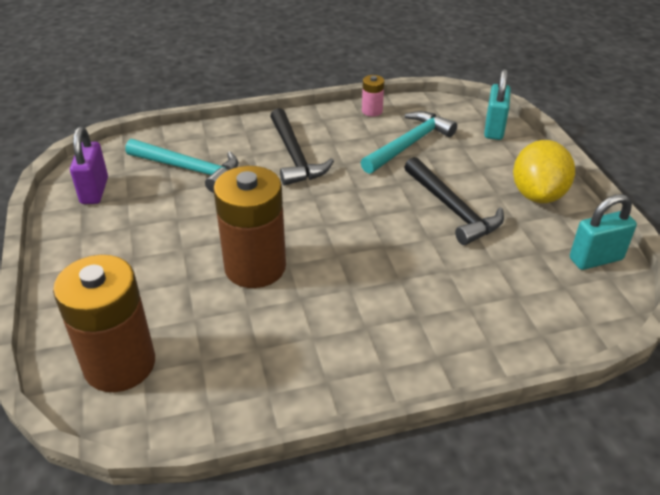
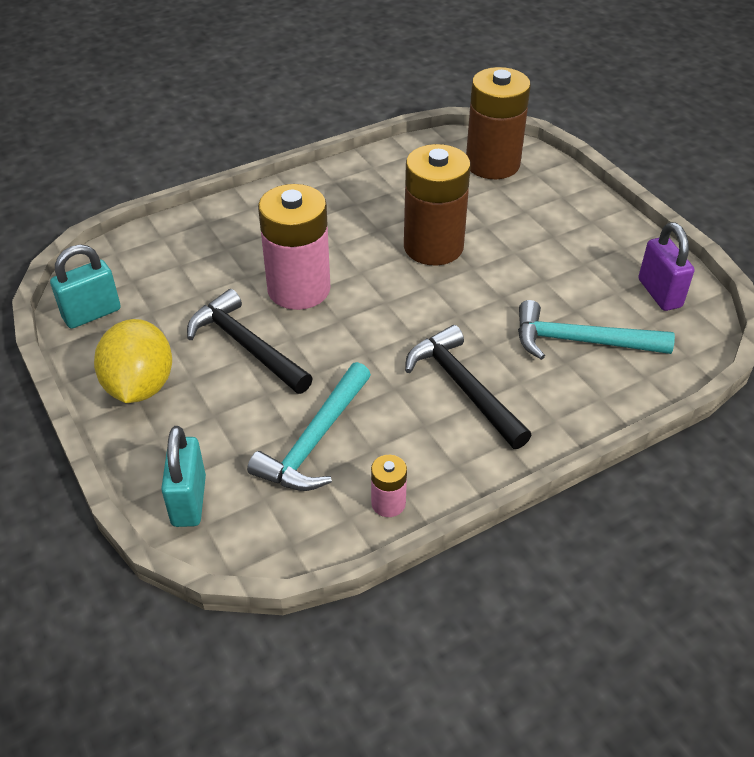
camera: 165 degrees right, 5 degrees up
(399, 248) = (299, 289): none -> pink battery

